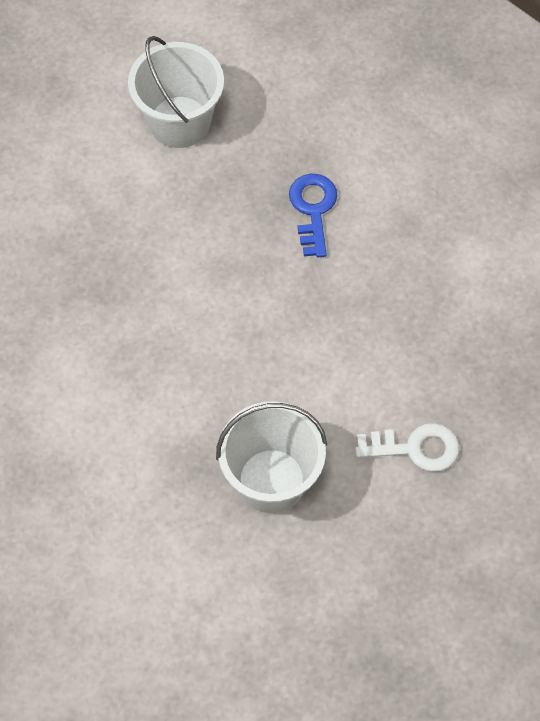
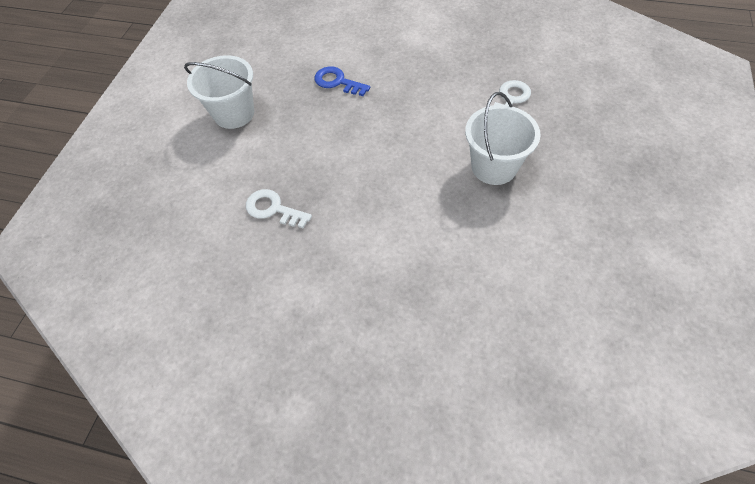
camera: 55 degrees left, 5 degrees down
(57, 261) = (273, 209): none -> white key

